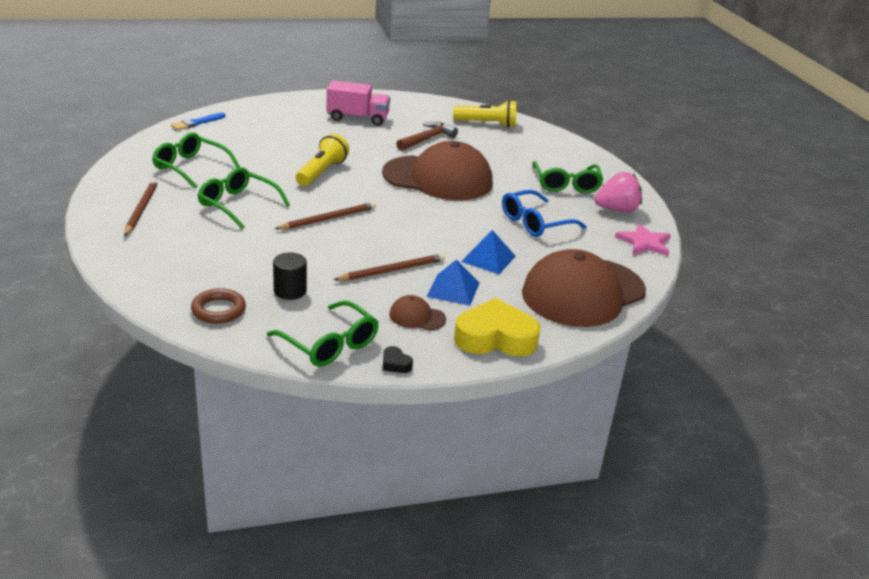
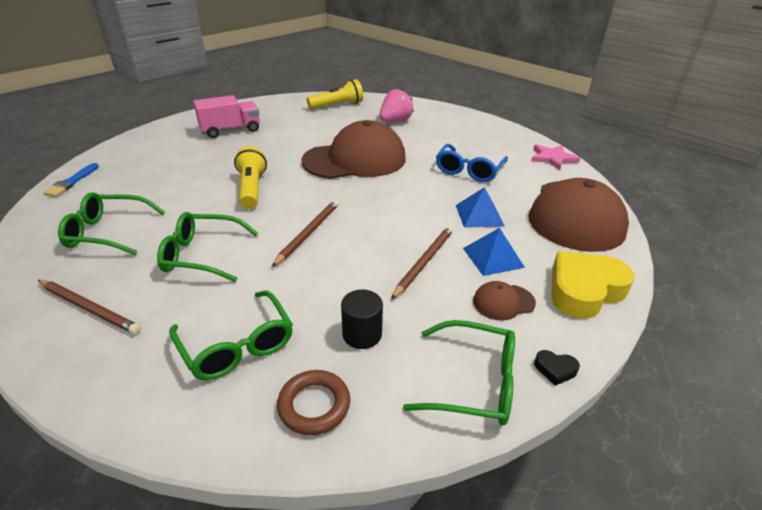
camera: 30 degrees left, 5 degrees up
(141, 209) = (89, 308): brown pencil -> brown pencil turned 150 degrees clockwise
(427, 139) = (307, 130): brown hammer -> none
(566, 184) = (447, 133): green glasses -> green glasses (237, 345)
(616, 210) = (503, 140): pink strawberry -> pink strawberry (395, 121)

